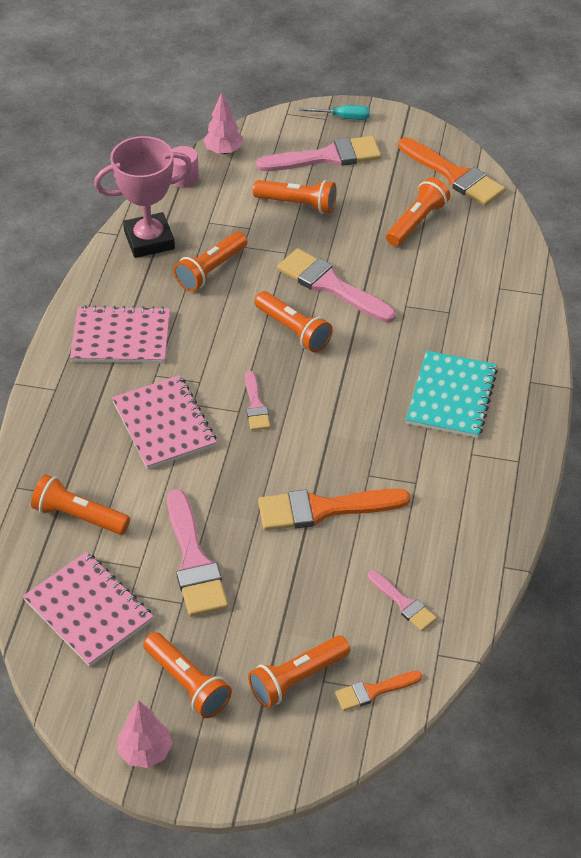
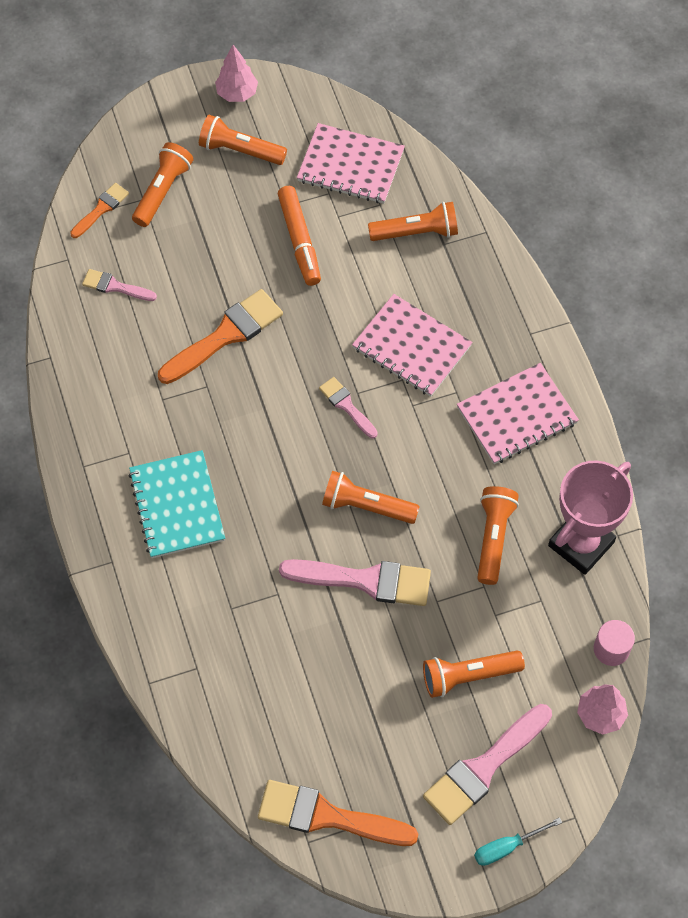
camera: 150 degrees right, 15 degrees up
(194, 561) = (299, 240): pink brush -> orange marker
(417, 222) = (329, 718): orange flashlight -> none

